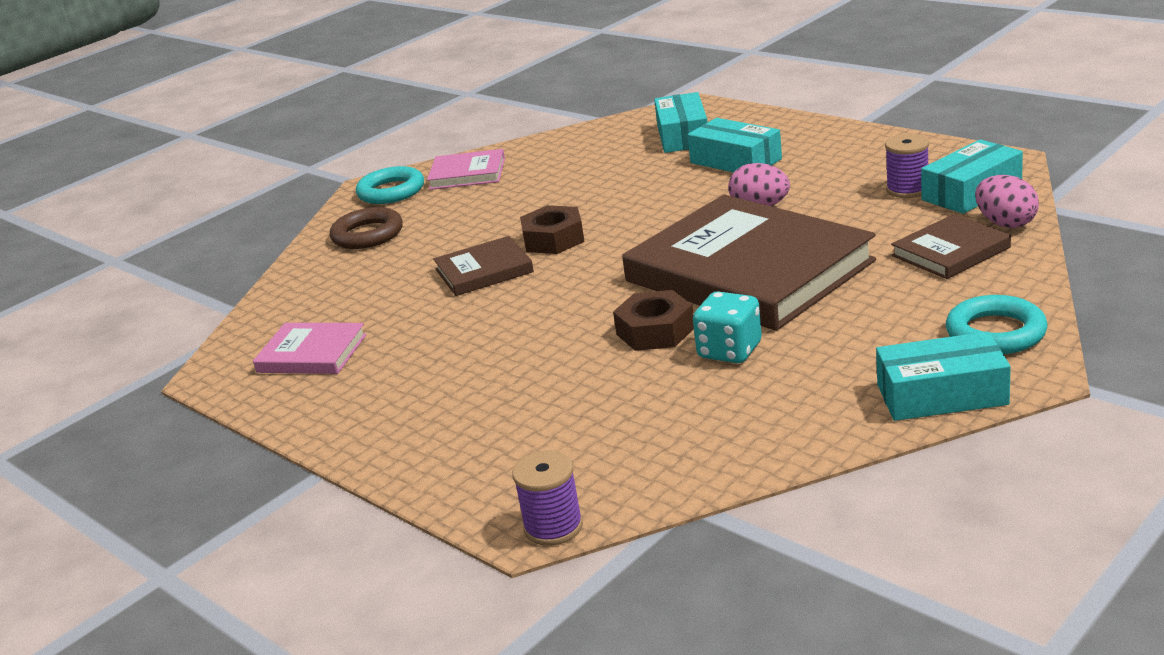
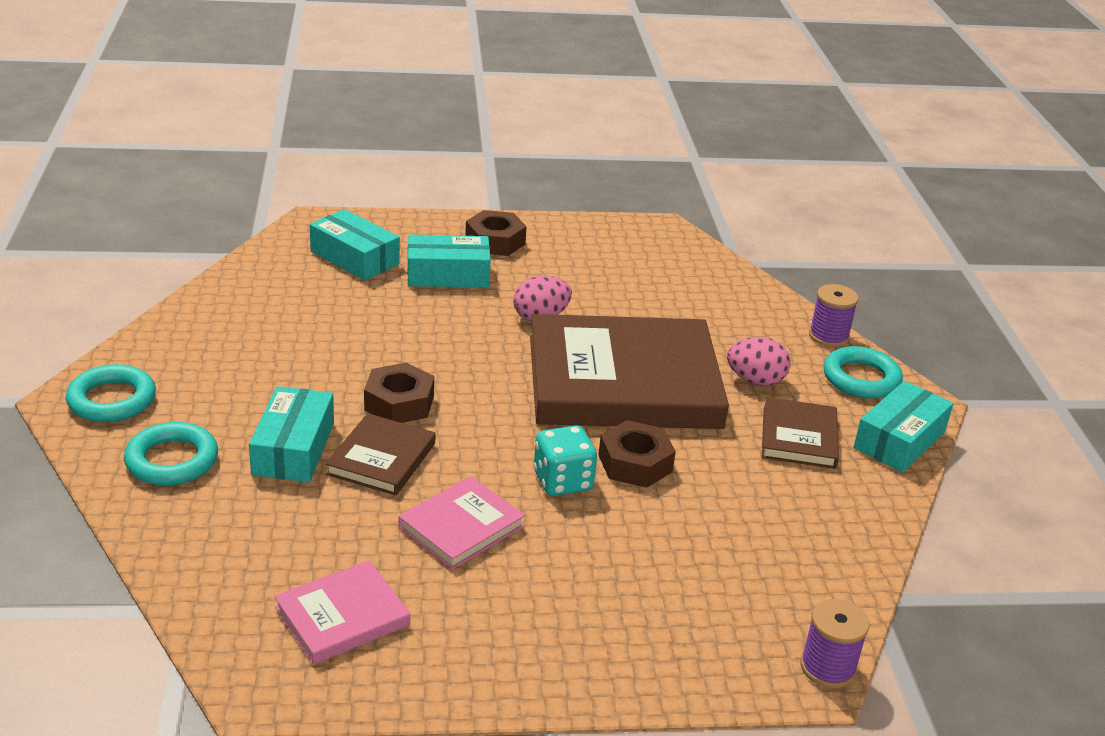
camera: 55 degrees left, 5 degrees up
(367, 234) = (172, 460): brown ring -> turquoise ring
(467, 174) = (177, 354): pink book -> pink book (461, 527)
(729, 351) = (717, 459): turquoise dice -> turquoise dice (562, 481)
(817, 144) = (495, 241): none -> brown nut
(907, 189) = (631, 270): purple spool -> purple spool (828, 336)
(950, 251) = (740, 319): brown book -> brown book (798, 437)
(971, 192) = (680, 261): turquoise box -> turquoise box (294, 448)
(1005, 223) = (741, 284): pink egg -> pink egg (755, 380)

